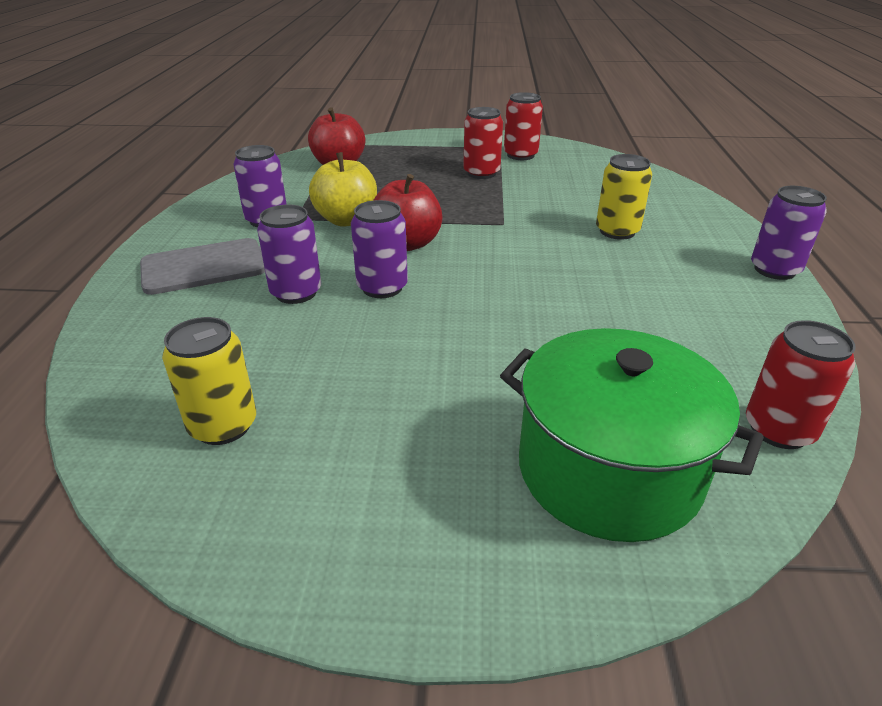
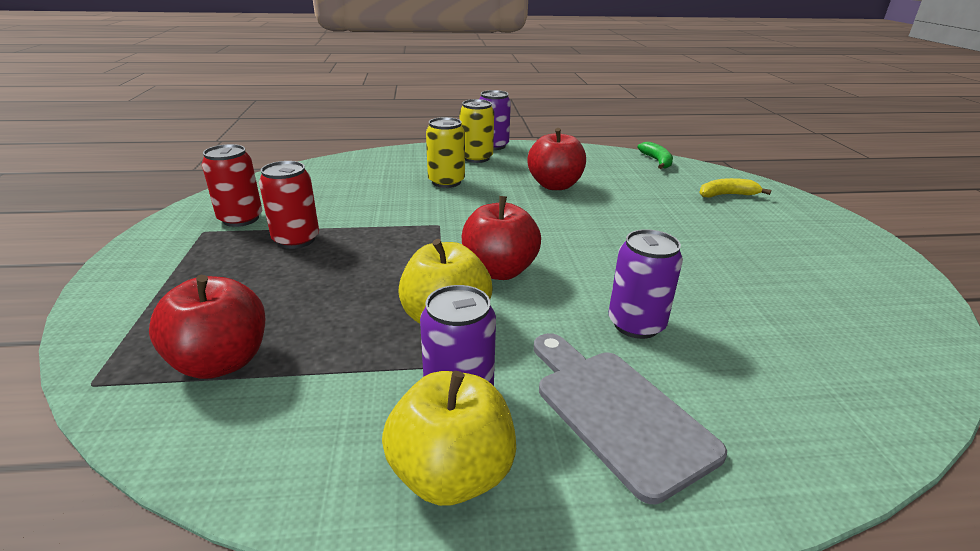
camera: 100 degrees left, 5 degrees down
(212, 216) = (452, 473): none -> yellow apple
(223, 426) = (843, 320): yellow can -> yellow can (476, 158)
(382, 287) = (595, 275): purple can -> none
(608, 470) = (727, 195): green pot -> yellow banana
(620, 299) = (555, 185): none -> red apple
(779, 430) = (657, 161): red can -> green banana

